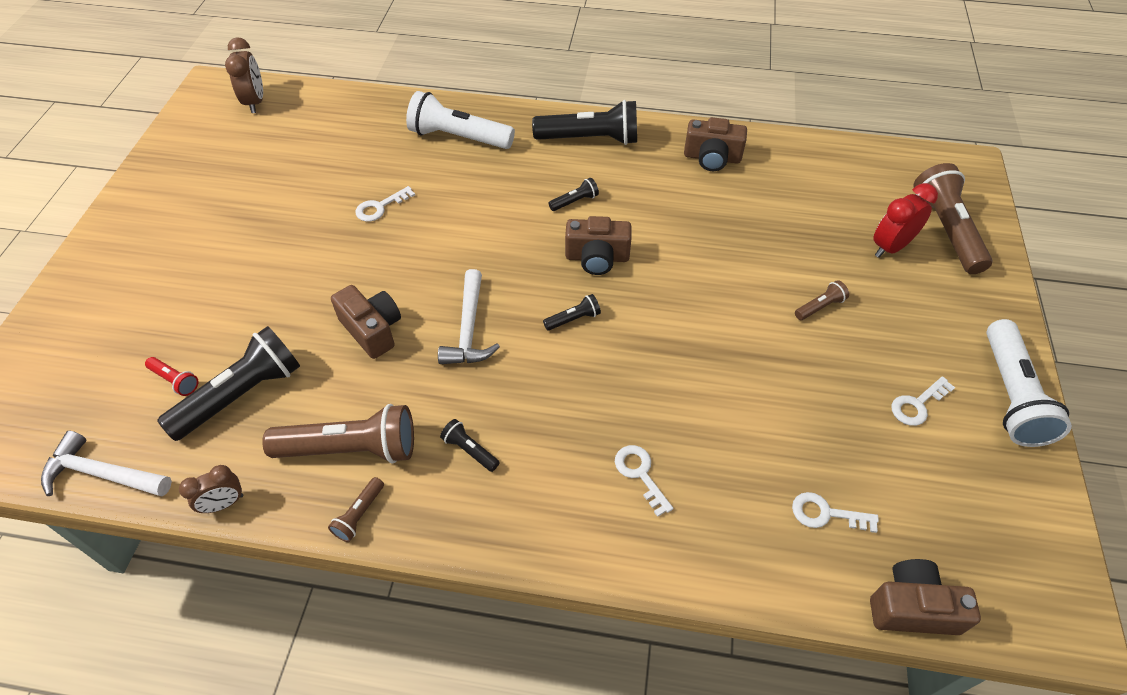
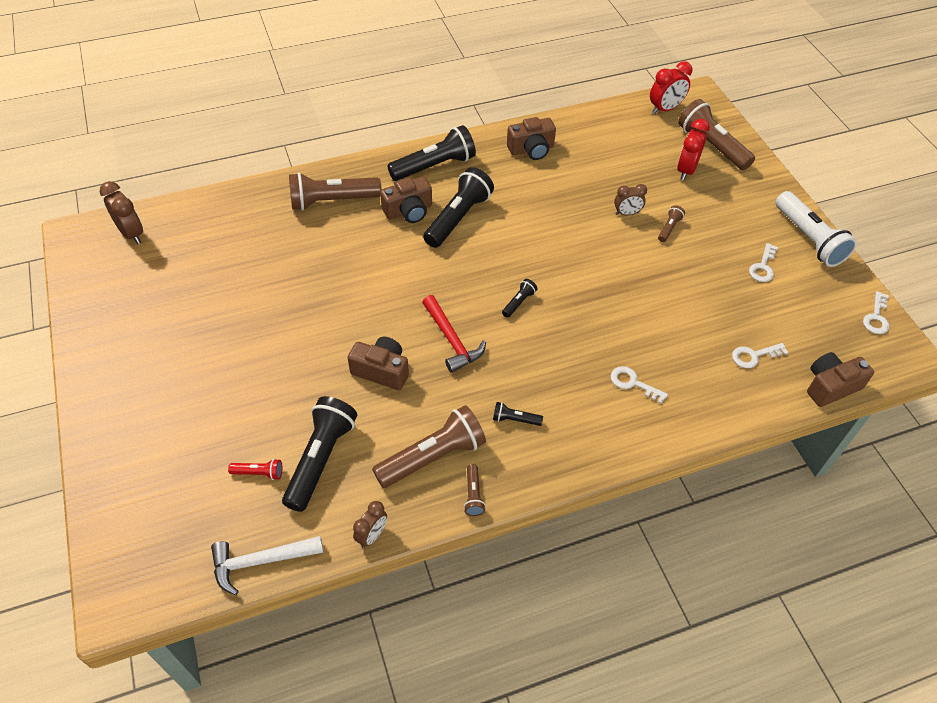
camera: 30 degrees left, 0 degrees up
(380, 207) = (313, 279): white key -> white key (876, 317)
(459, 137) = (332, 201): white flashlight -> brown flashlight
(469, 329) = (452, 340): white hammer -> red hammer
(574, 201) = (458, 218): black flashlight -> black flashlight, size x2.21
(597, 257) = (503, 253): brown camera -> brown camera (409, 211)
(777, 269) = (627, 213): none -> brown clock
(912, 167) = (665, 109): none -> red clock

